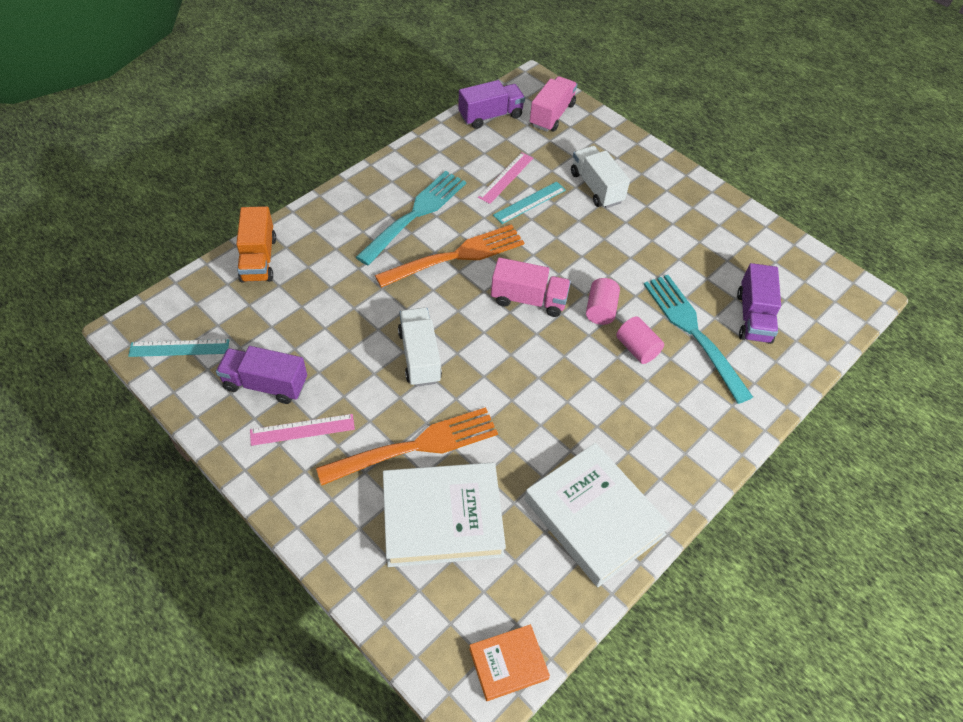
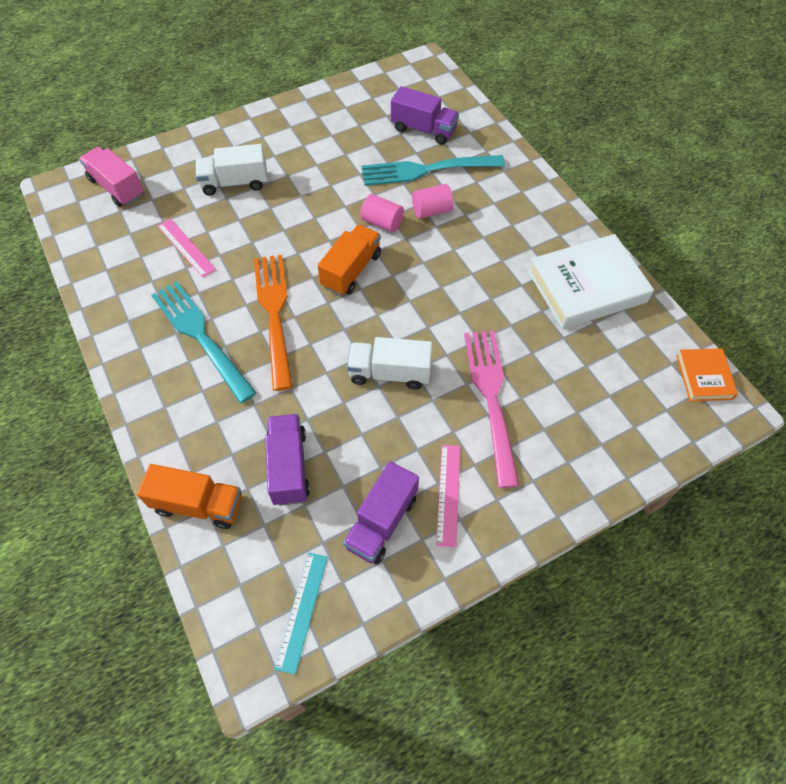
camera: 70 degrees left, 5 degrees up
(415, 447) = (492, 399): orange fork -> pink fork
(442, 518) = (569, 393): white book -> none
(490, 116) = (88, 237): purple truck -> purple truck (289, 467)
(528, 299) = (351, 270): pink truck -> orange truck
(529, 202) = (230, 237): turquoise ruler -> none

